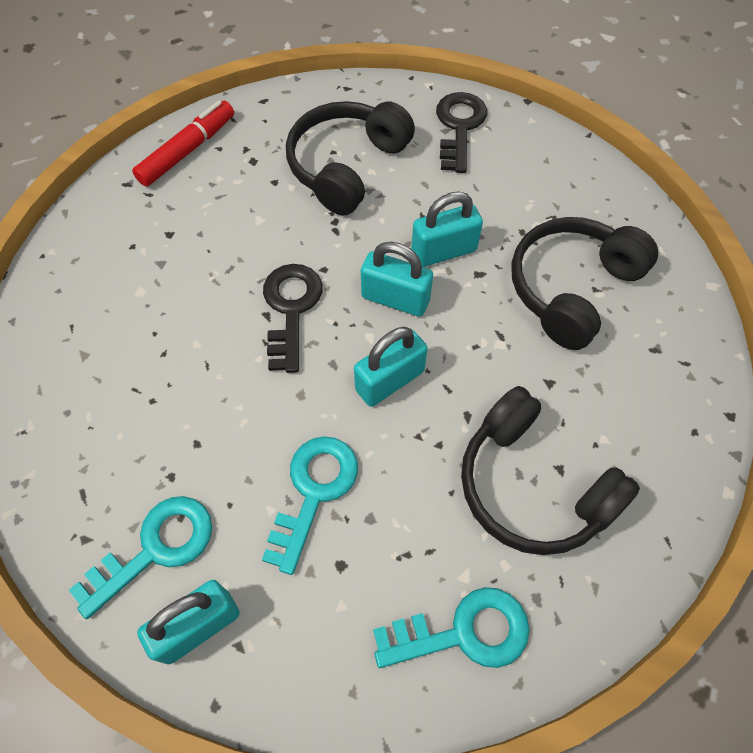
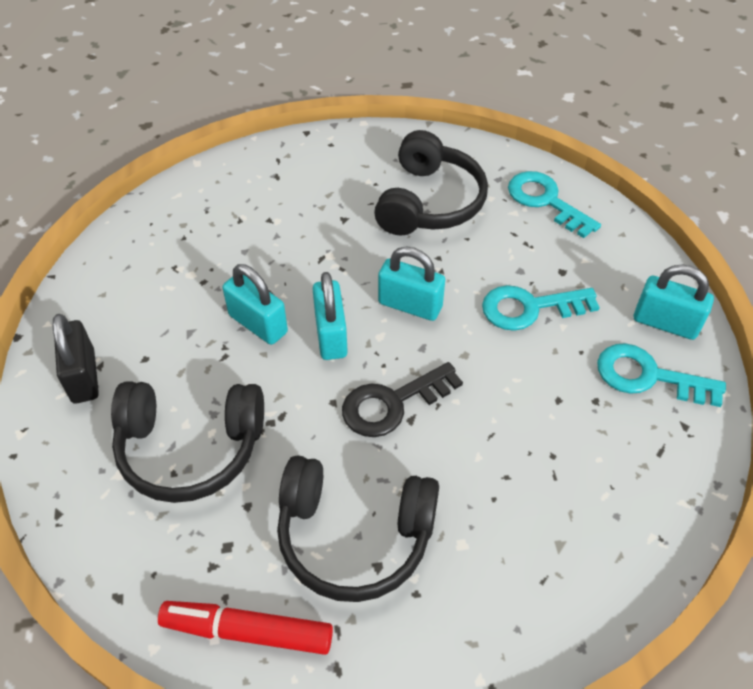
camera: 120 degrees left, 10 degrees down
(459, 127) = (83, 376): black key -> black padlock
(572, 289) = (248, 232): black headphones -> black headphones (354, 535)

